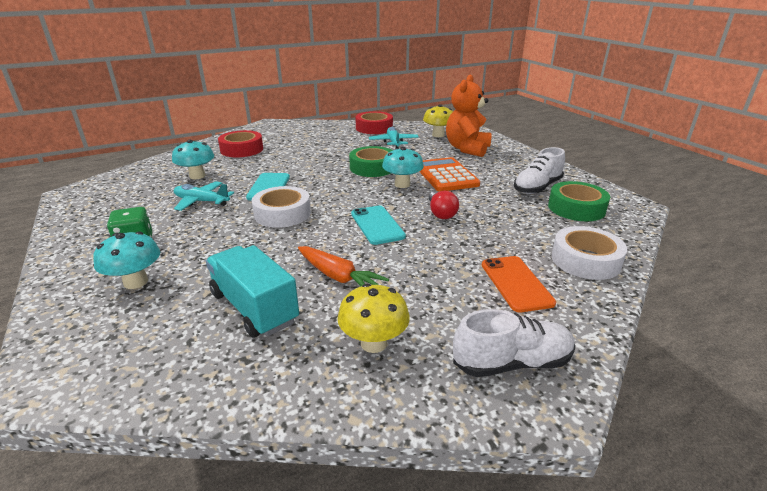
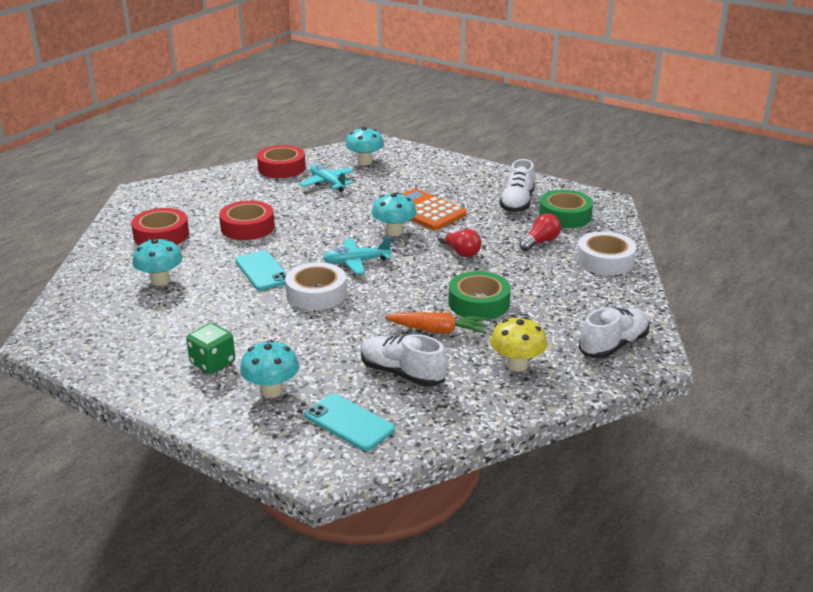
camera: 30 degrees left, 0 degrees up
(202, 201) = (213, 306): turquoise plane -> turquoise plane (356, 262)
(254, 308) = (402, 373): turquoise truck -> white shoe
(301, 157) = (247, 227): none -> red tape
(372, 168) = (342, 220): green tape -> green tape (478, 303)
(377, 225) = (417, 279): turquoise phone -> turquoise phone (349, 422)
(438, 135) = (365, 162): yellow mushroom -> turquoise mushroom
(467, 149) = (413, 174): orange teddy bear -> none
(516, 283) = (572, 293): orange phone -> none
(528, 224) = (540, 242): none -> red light bulb

